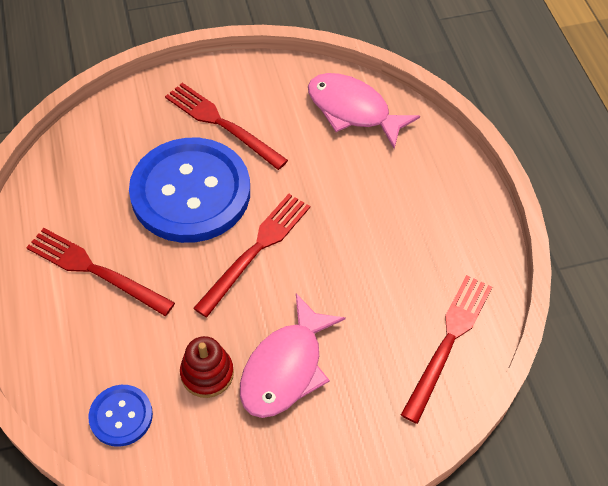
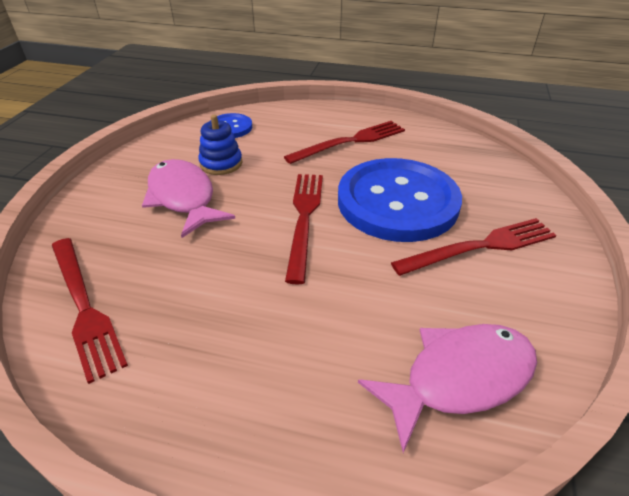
camera: 120 degrees right, 15 degrees down
(207, 373) = (221, 163): red stacking toy -> blue stacking toy
(256, 250) = (304, 218): red fork -> red fork turned 150 degrees counterclockwise

